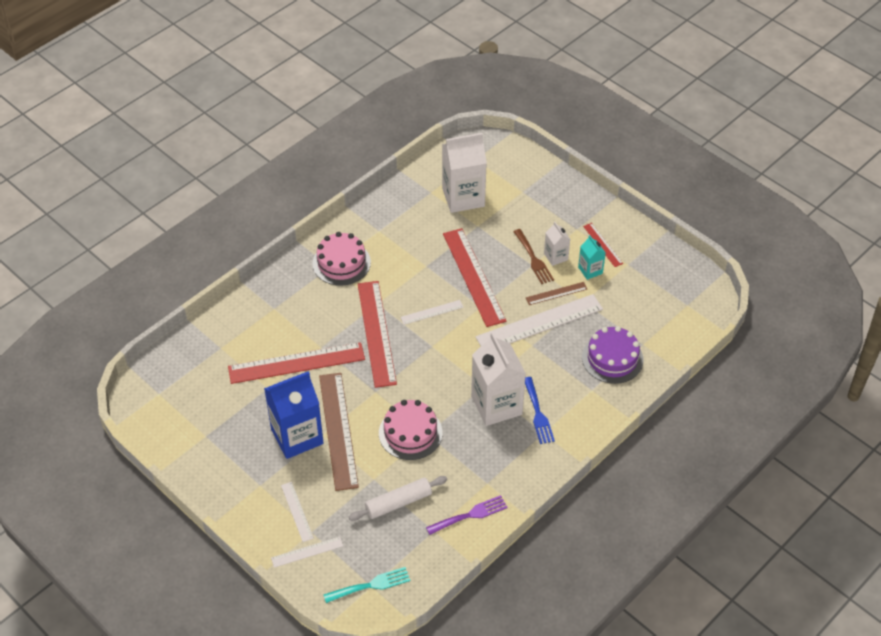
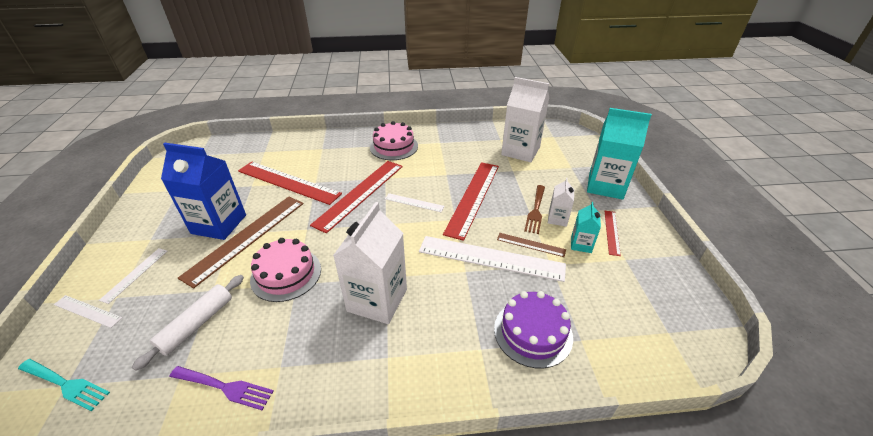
camera: 40 degrees right, 10 degrees down
(398, 502) = (197, 324): white rolling pin -> white rolling pin turned 75 degrees counterclockwise
(538, 413) = (404, 334): blue fork -> none
(565, 198) = (605, 186): none -> turquoise carton

